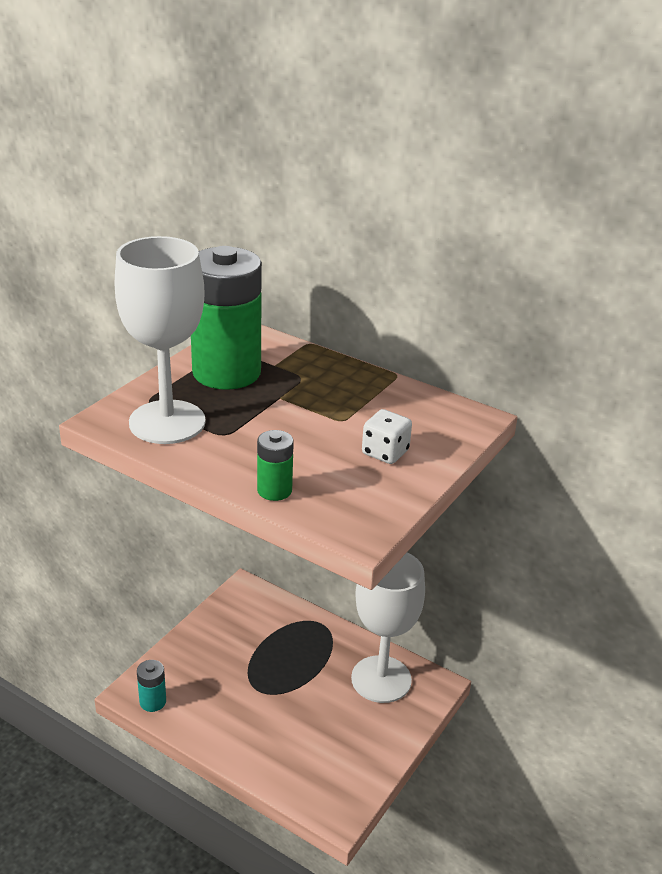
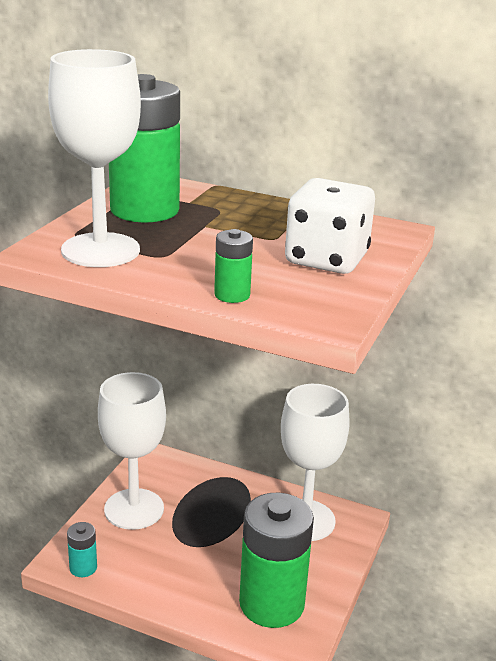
camera: 10 degrees left, 5 degrees down
(214, 645) = (134, 509): none -> white goblet
(324, 764) = (271, 603): none -> green battery
(385, 452) = (326, 259): white dice -> white dice, size x1.89

